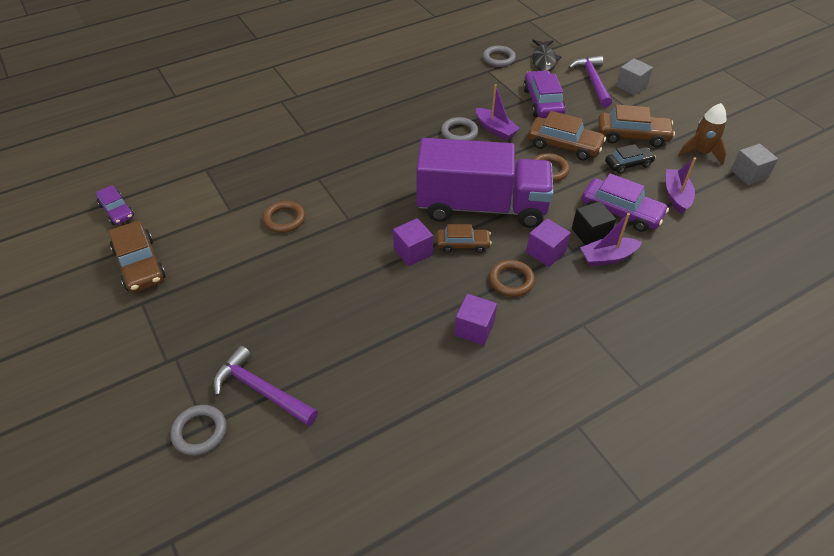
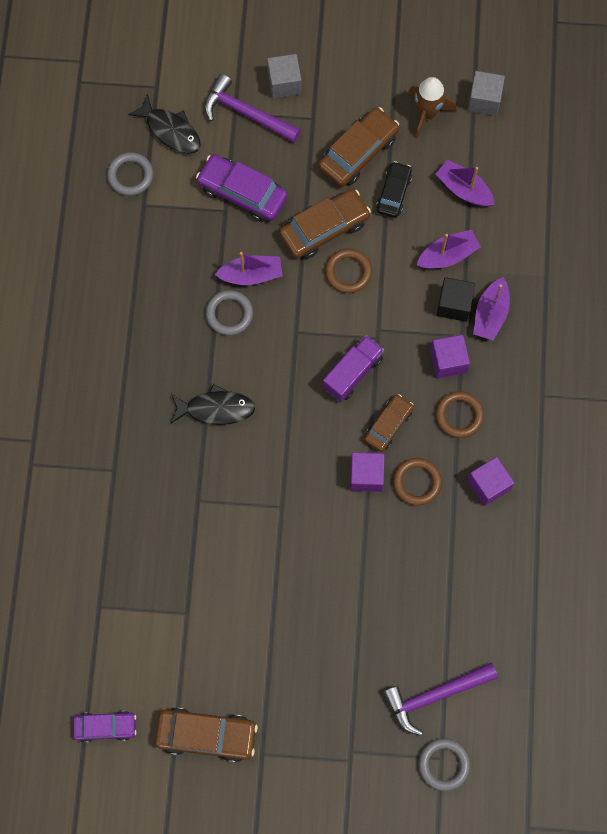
camera: 55 degrees left, 25 degrees up
(284, 219) = (238, 567): brown ring -> brown ring (417, 482)
(389, 156) = (216, 409): none -> black fish
(481, 207) = (352, 373): purple truck -> purple truck, size x0.45
(621, 212) = (448, 255): purple car -> purple boat

